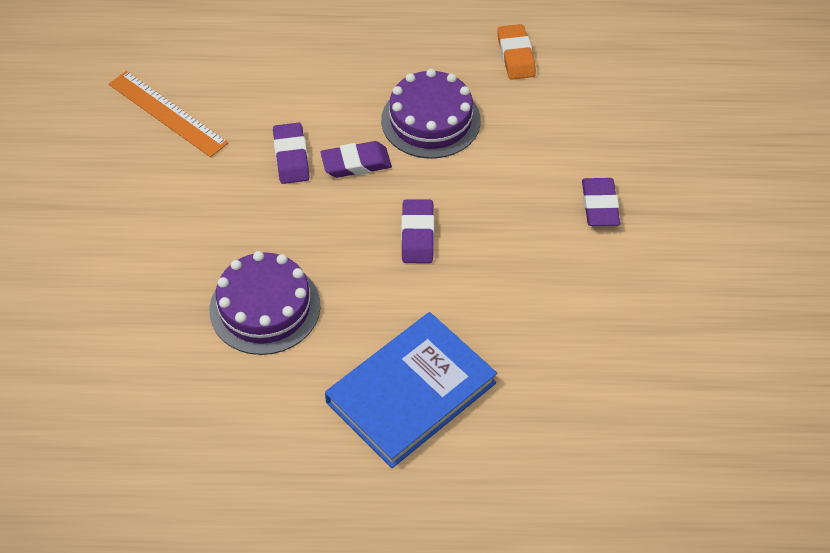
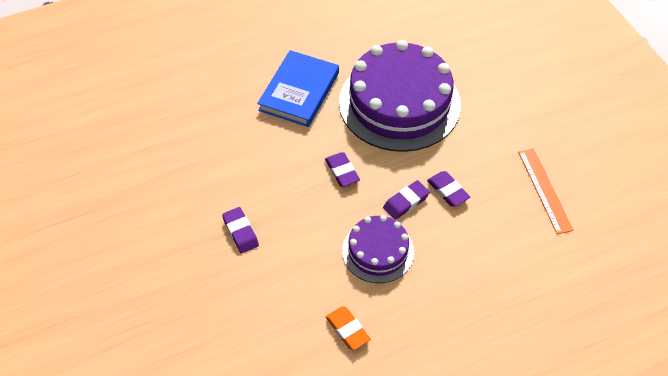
camera: 155 degrees right, 0 degrees up
(167, 113) = (544, 190): orange ruler -> orange ruler turned 60 degrees clockwise
(265, 307) = (399, 103): purple cake -> purple cake, size x1.90

